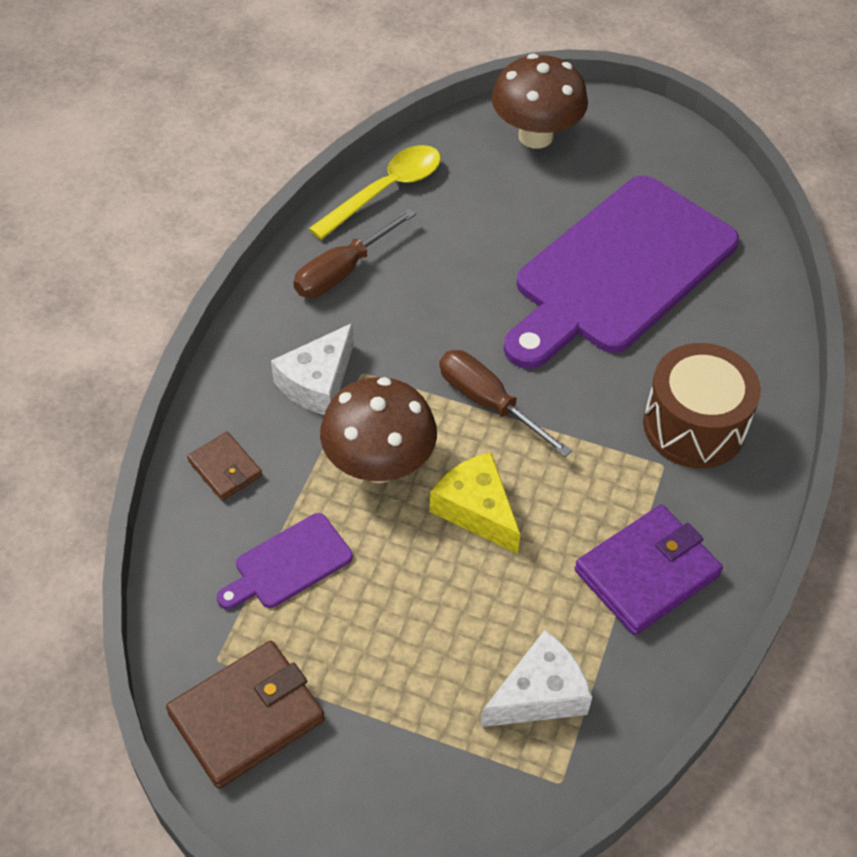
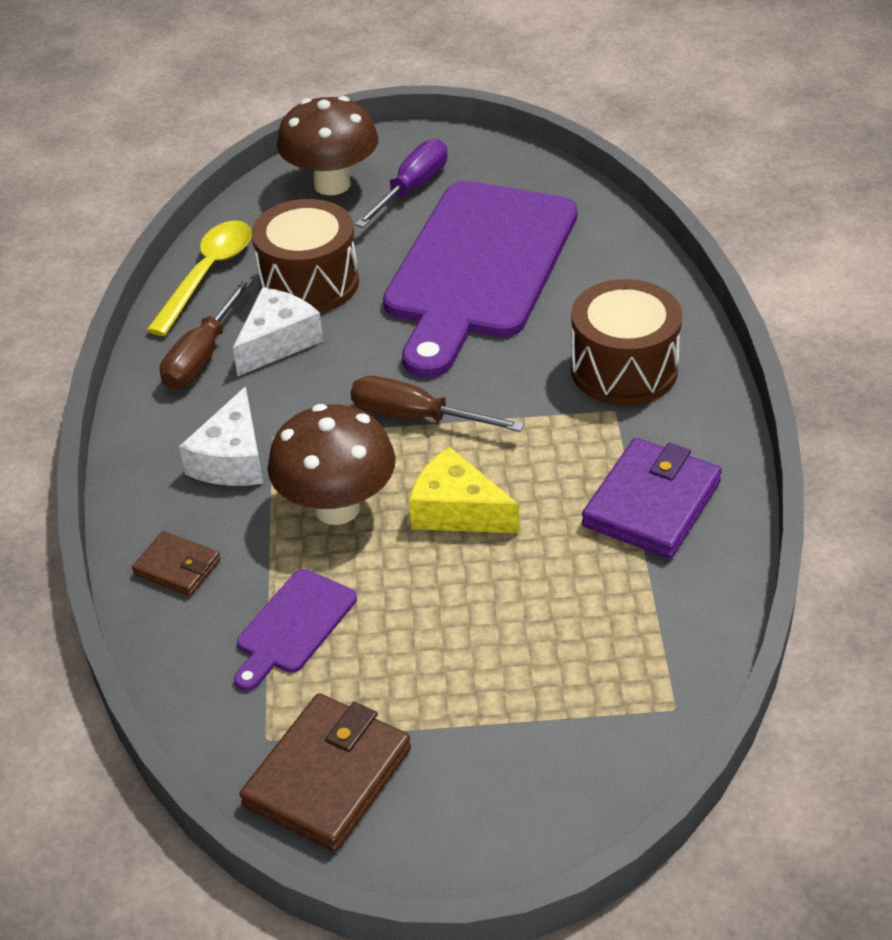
camera: 20 degrees left, 10 degrees down
(466, 231) = (309, 283): none -> brown drum
(539, 694) = (610, 642): white cheese -> white cheese (278, 342)
(602, 166) = (412, 188): none -> purple screwdriver

